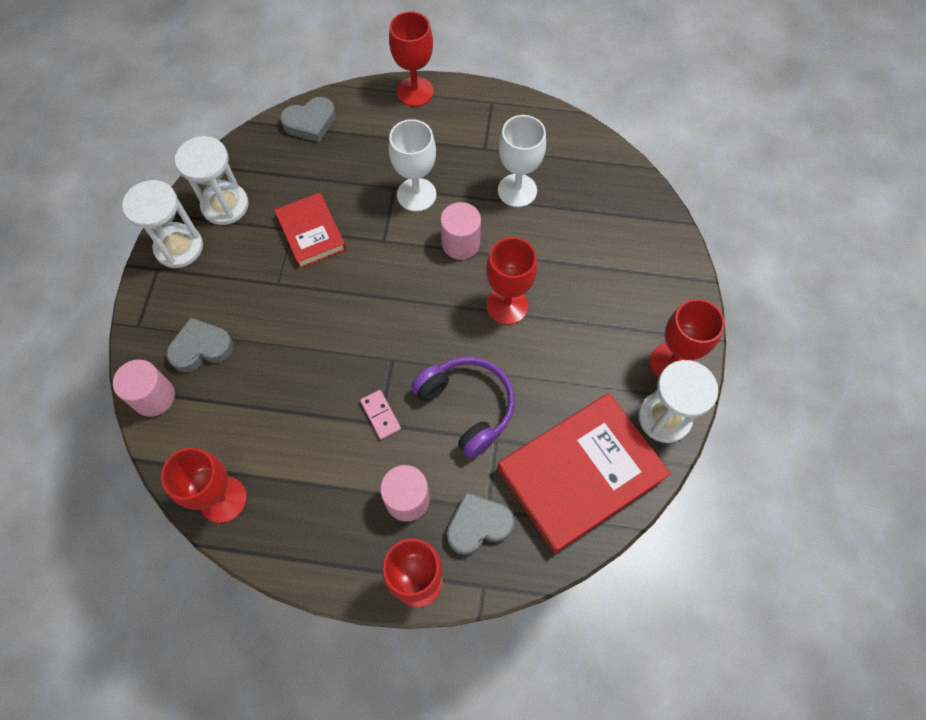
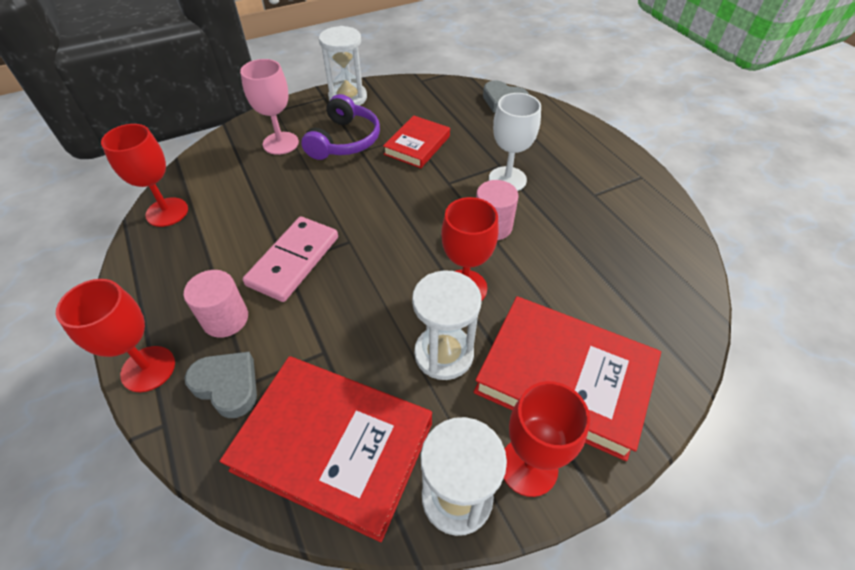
camera: 55 degrees right, 15 degrees down
(154, 397) = (228, 142): pink cylinder -> none
(201, 348) = (280, 143): grey heart -> pink goblet
(225, 205) = (398, 99): white hourglass -> white hourglass (444, 354)
(380, 415) = (293, 261): pink domino -> pink domino, size x2.11
(415, 92) = (593, 133): red goblet -> none
(467, 406) = (342, 313): purple headphones -> purple headphones (344, 140)
(517, 190) = (581, 235): white goblet -> none
(627, 296) = (564, 378): none -> red book

